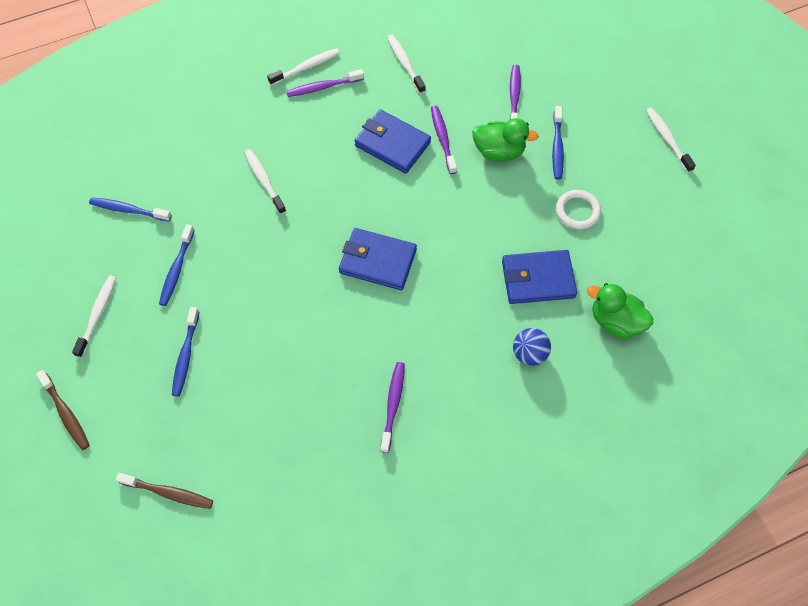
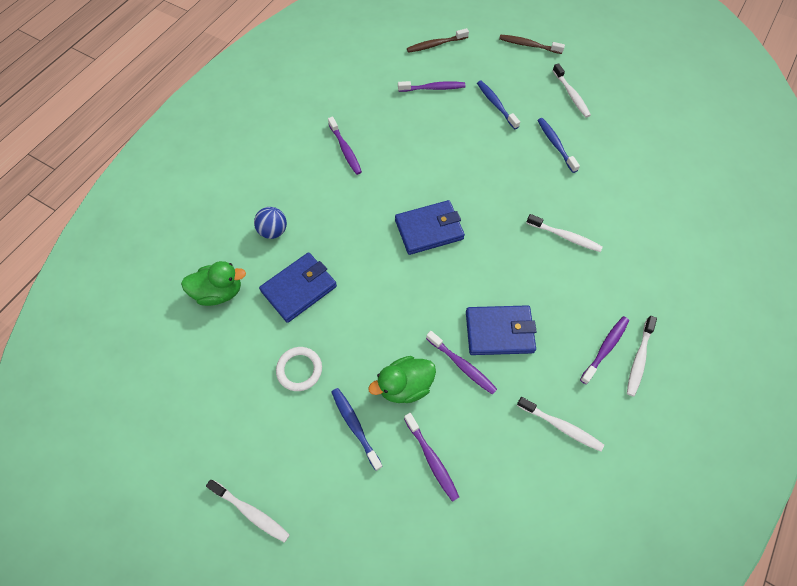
camera: 145 degrees right, 0 degrees up
(128, 210) = (629, 160): blue toothbrush -> none
(231, 425) = (433, 88): none -> purple toothbrush

